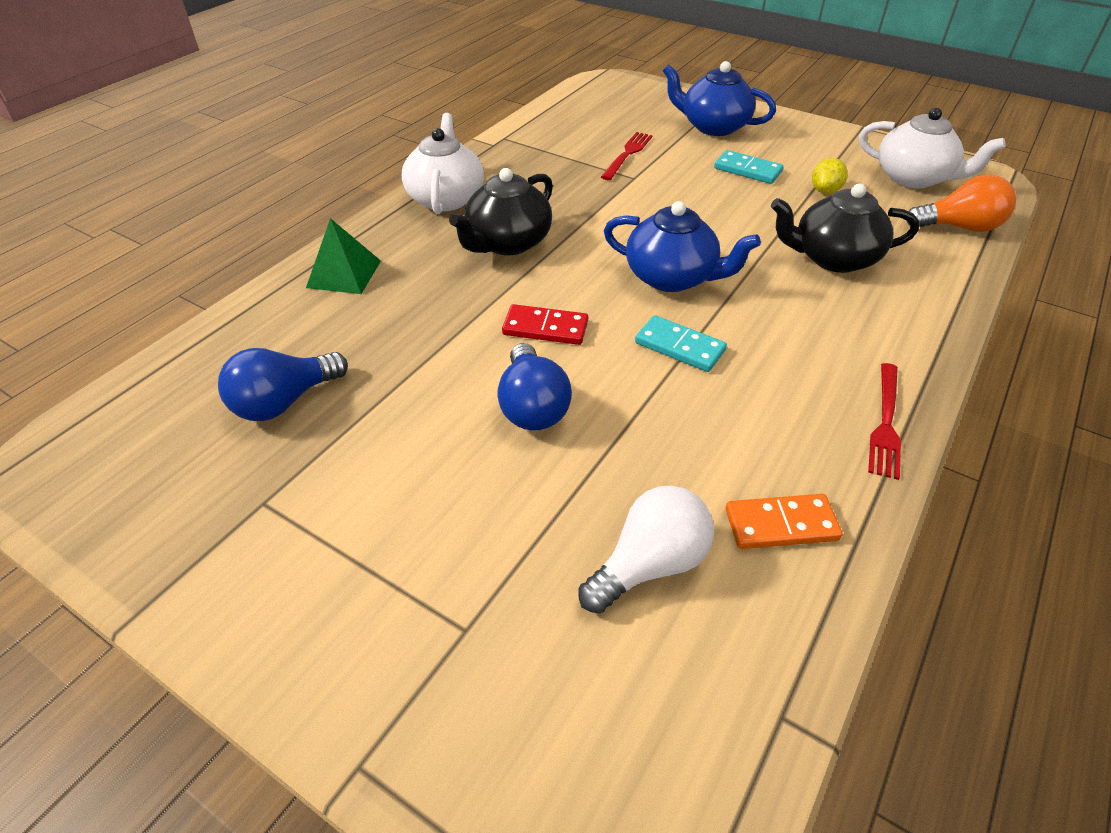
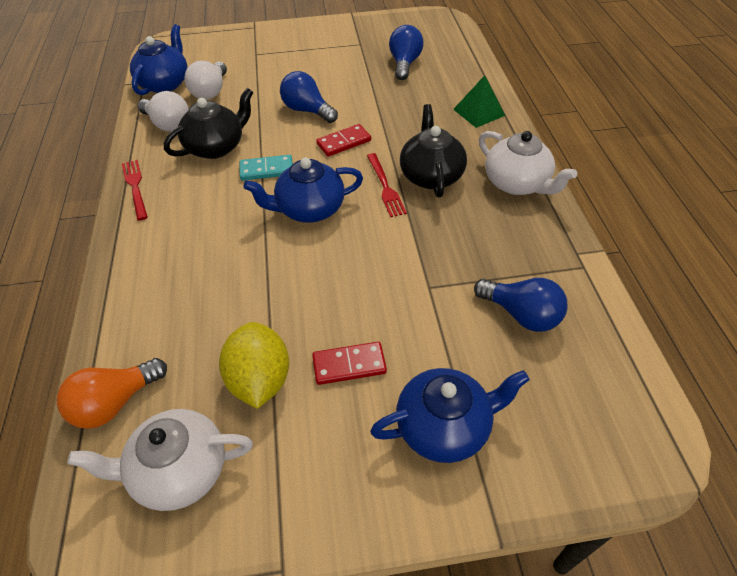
camera: 140 degrees right, 5 degrees up
(590, 139) = (521, 314): none -> blue light bulb
(627, 154) = (468, 315): red fork -> red fork (385, 187)
(731, 667) = (165, 83): none -> blue teapot
(747, 170) = (349, 365): turquoise domino -> red domino
(781, 525) = (168, 124): orange domino -> white light bulb
(825, 191) = (260, 380): yellow lemon -> yellow lemon, size x1.81
(833, 258) = (212, 291): black teapot -> black teapot (216, 147)

